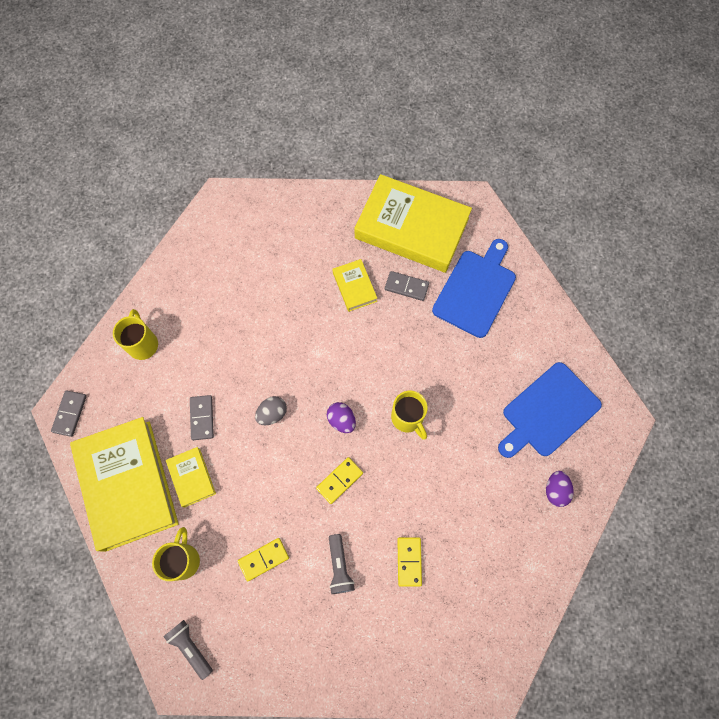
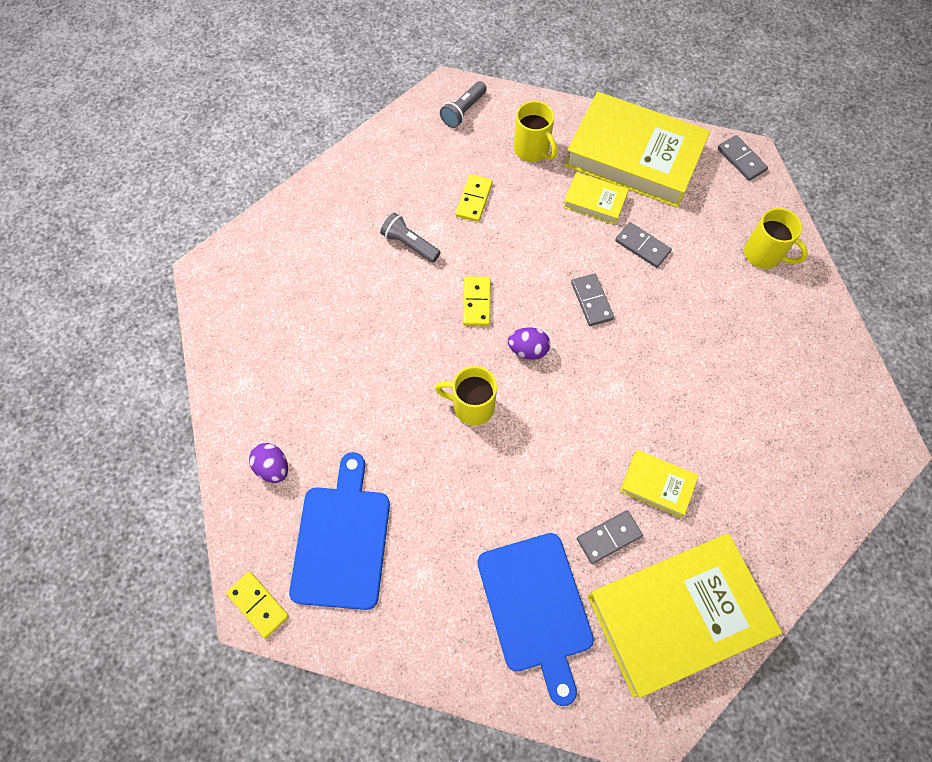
camera: 135 degrees right, 5 degrees down
(191, 647) = (463, 111): grey flashlight -> grey flashlight turned 120 degrees clockwise
(272, 414) = (591, 301): grey egg -> grey domino
(409, 561) = (356, 295): yellow domino -> yellow domino (258, 604)

